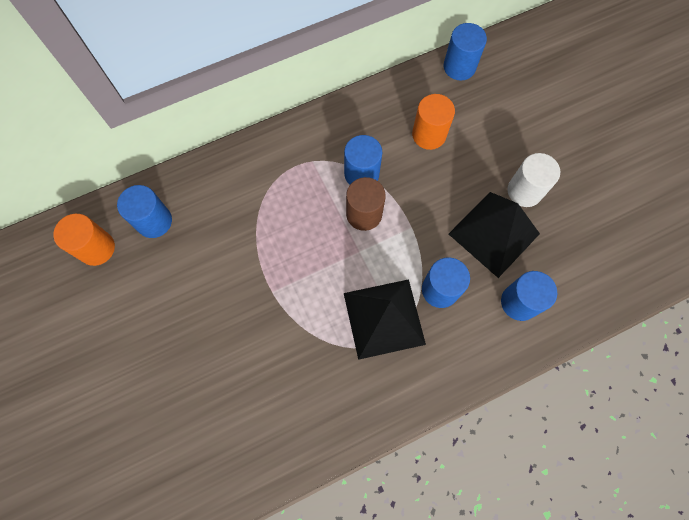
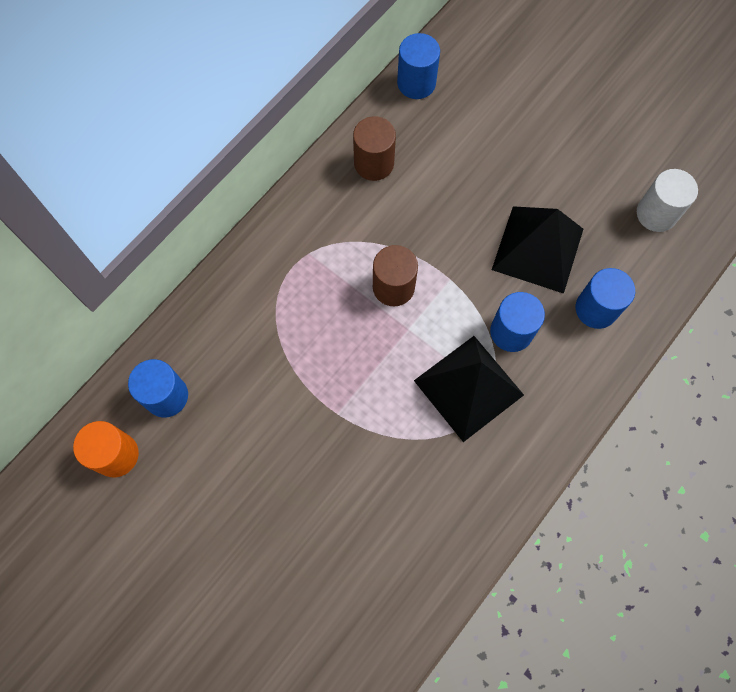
camera: 25 degrees left, 0 degrees up
(361, 174) = (369, 244): blue cylinder -> none
(396, 114) = (374, 163): none -> brown cylinder
(429, 135) = (420, 171): orange cylinder -> none
(524, 191) = (547, 190): white cylinder -> white cylinder (656, 214)

